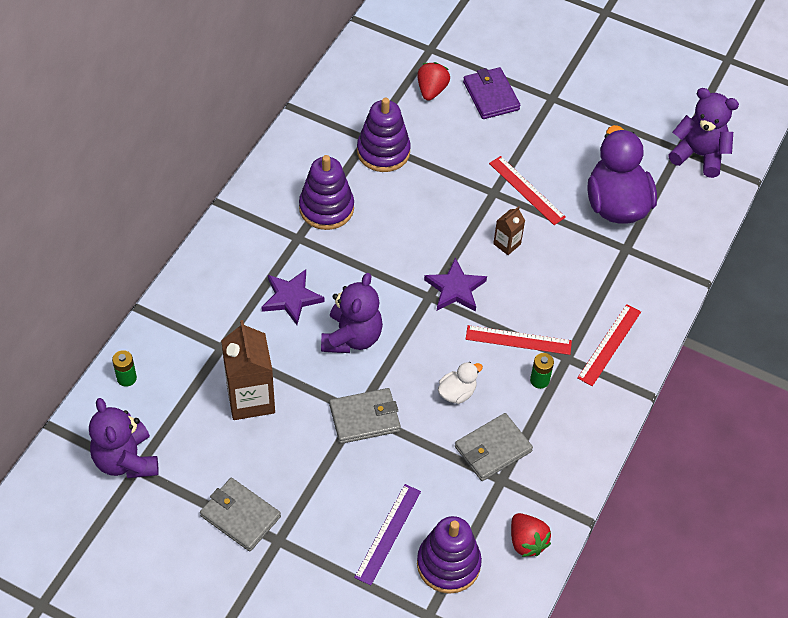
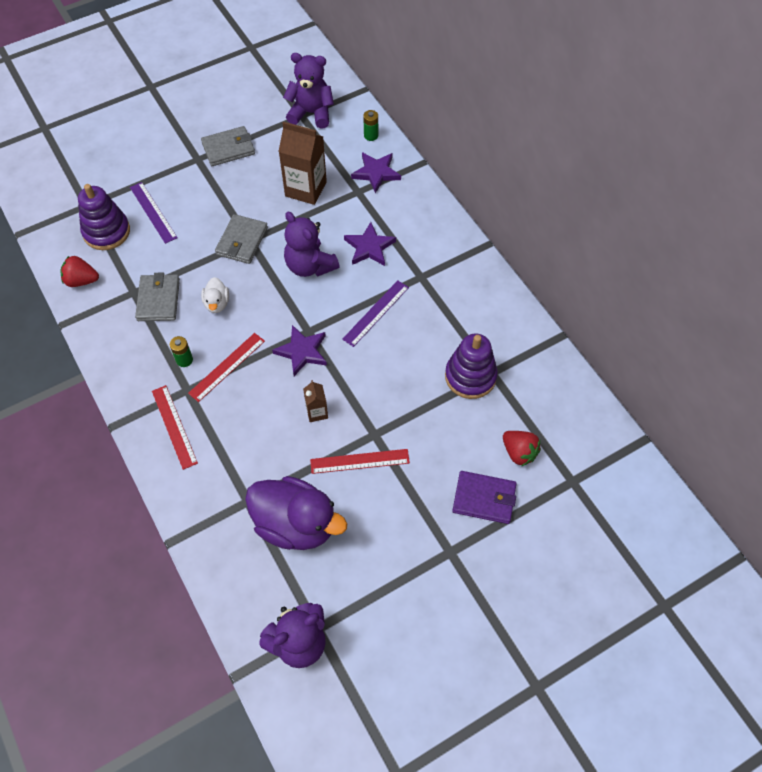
camera: 125 degrees right, 5 degrees up
(182, 343) = (376, 173): none -> purple star
(326, 208) = (437, 308): purple stacking toy -> none
(368, 253) = (375, 313): none -> purple ruler

